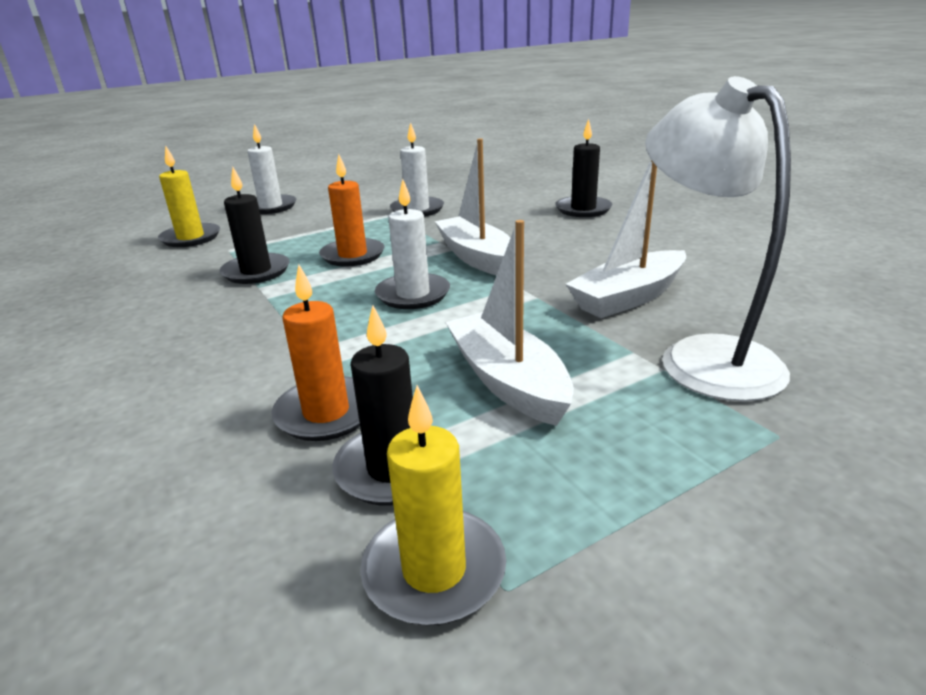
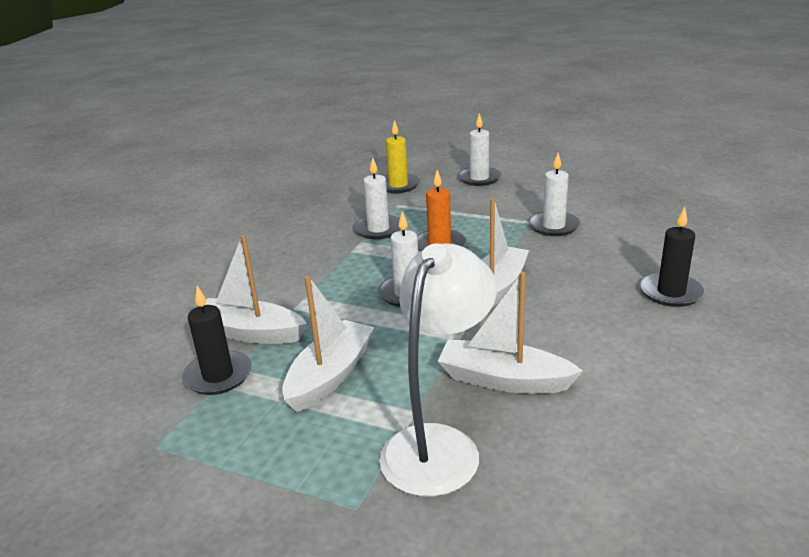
camera: 55 degrees right, 0 degrees up
(256, 272) = (378, 229): black candle -> white candle
(326, 413) = (250, 333): orange candle -> white boat
(434, 570) = (155, 421): yellow candle -> none

